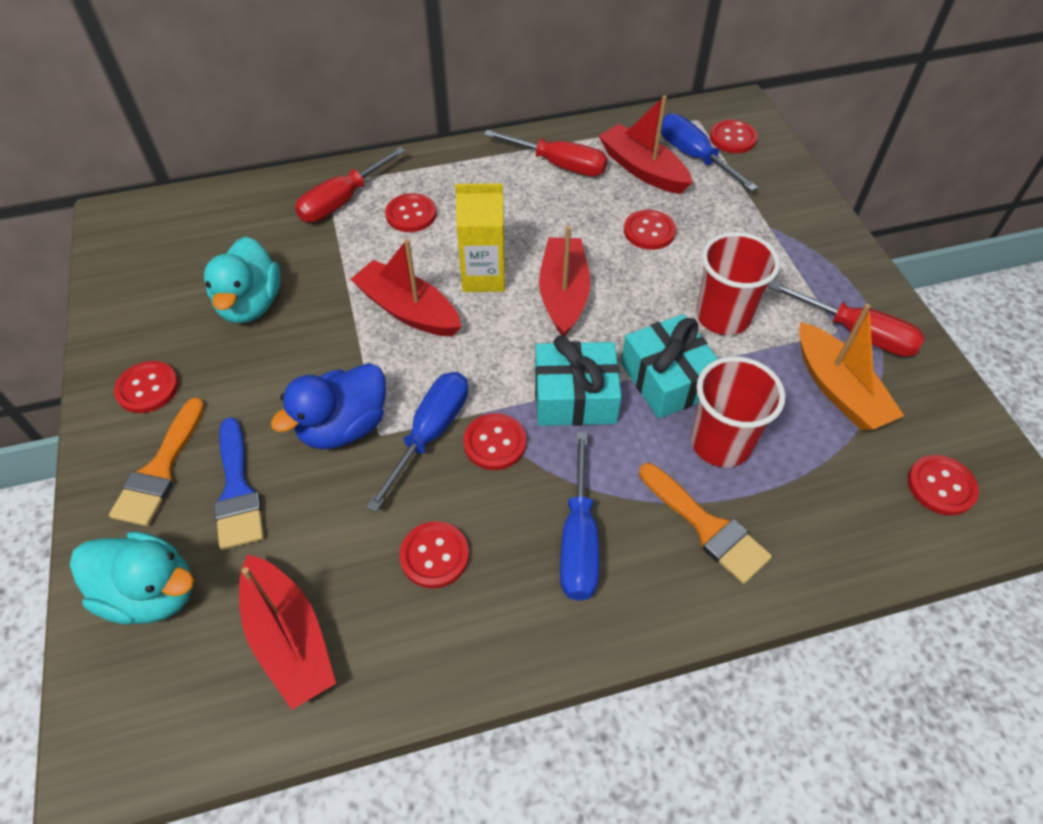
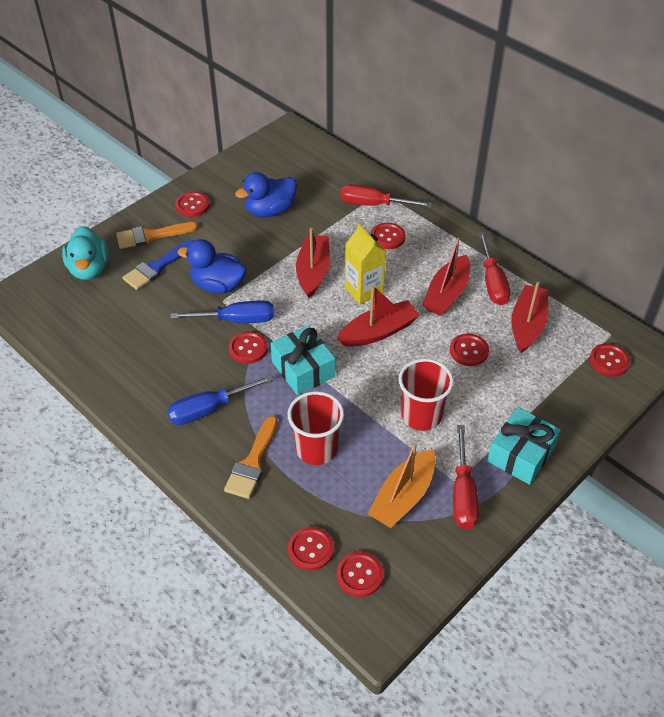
camera: 60 degrees right, 5 degrees down
(251, 304) = (270, 210): turquoise duck -> blue duck
(289, 638) = (93, 325): red boat -> red boat (447, 294)
(434, 556) = (165, 356): red button -> red button (311, 549)
(667, 379) = (347, 406): turquoise gift -> turquoise gift (521, 454)
(694, 157) = (567, 347): blue screwdriver -> none

